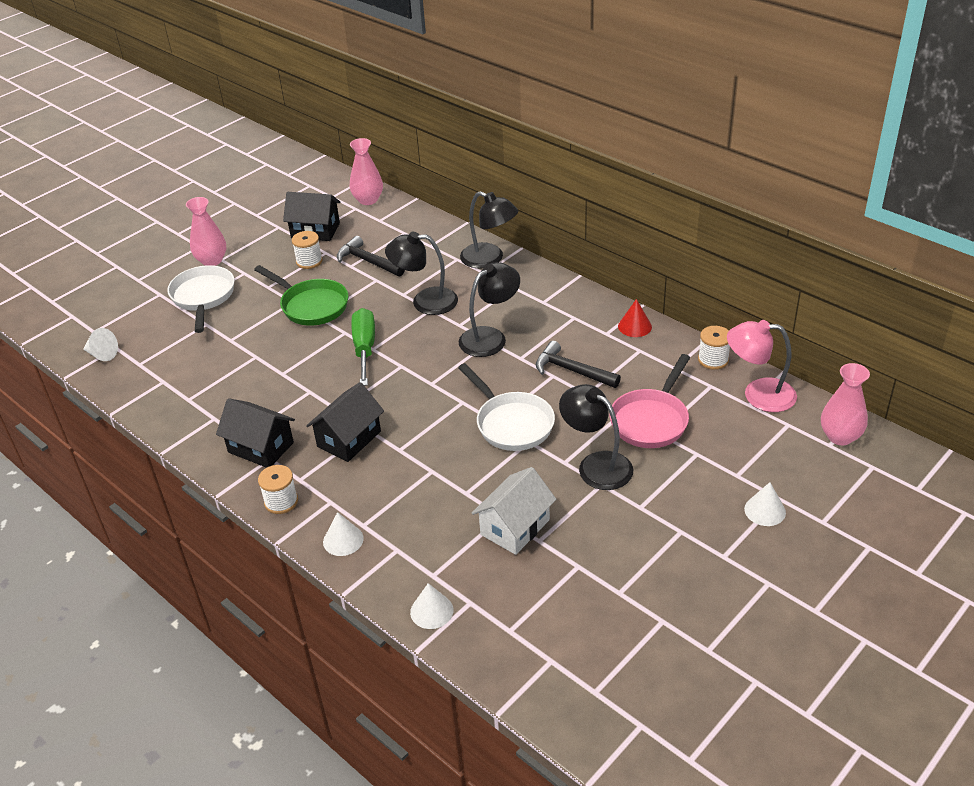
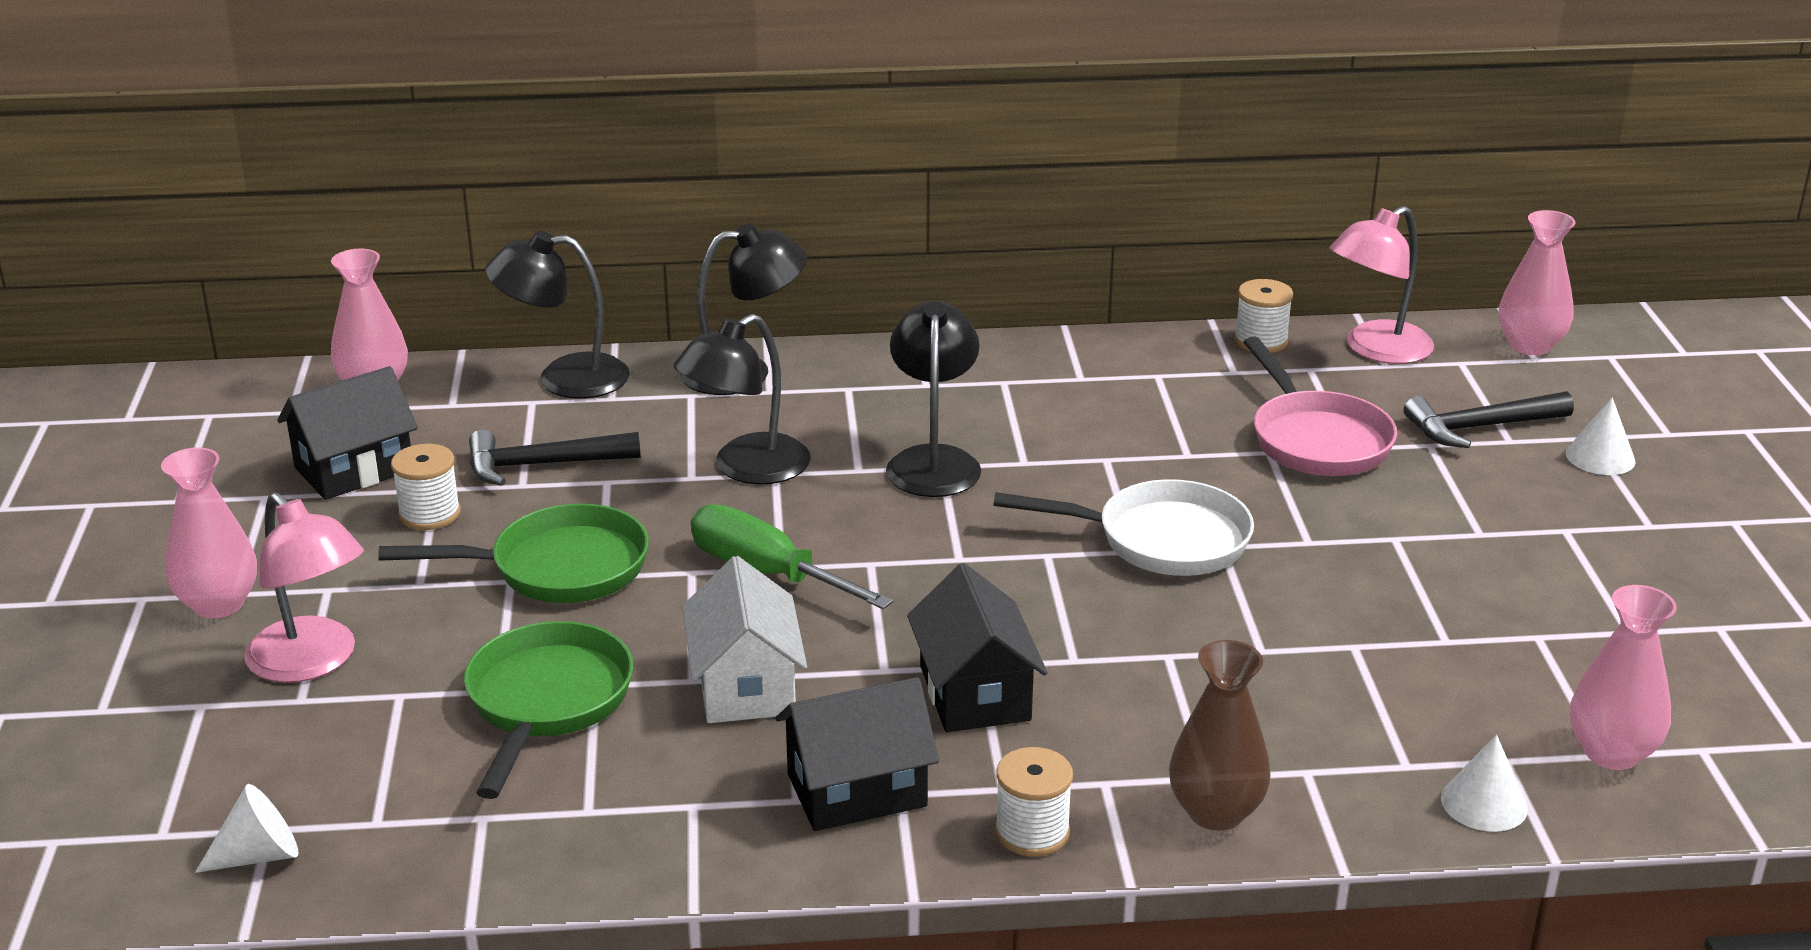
camera: 50 degrees left, 10 degrees down
(203, 297) = (313, 662): white pan -> pink lamp
(234, 354) = (547, 703): none -> green pan
(343, 540) = (1215, 812): white cone -> brown vase
(513, 632) = (1611, 753): none -> pink vase
(515, 527) = (1392, 646): white house -> white house (745, 686)
(571, 370) = (1119, 440): black hammer -> black hammer (1480, 427)
(596, 465) = (1349, 522): black lamp -> black lamp (564, 378)
(634, 326) = (1101, 353): red cone -> none

